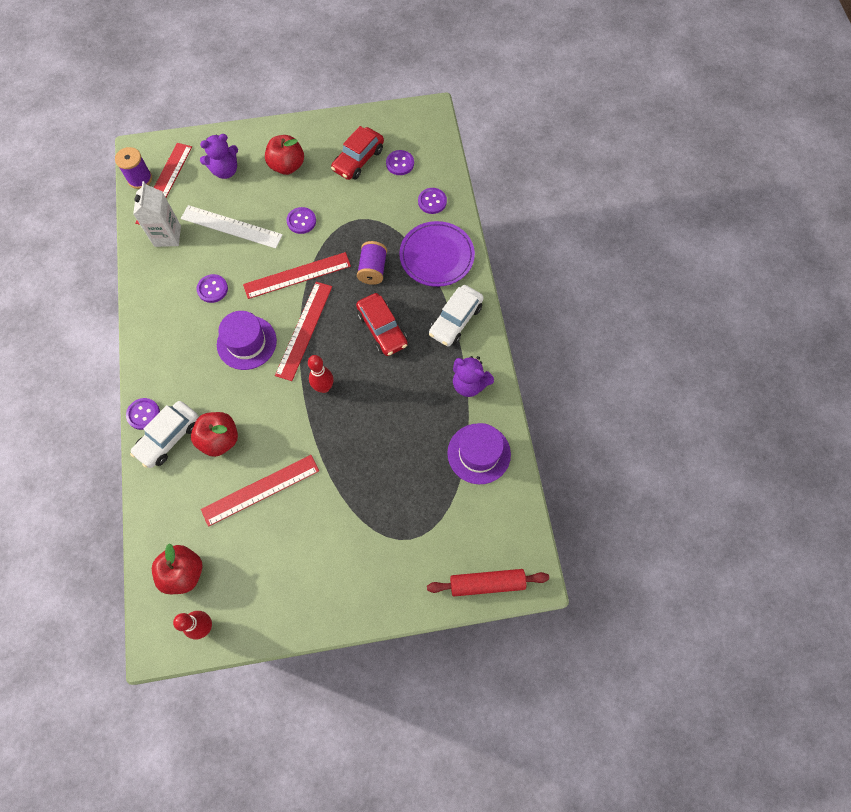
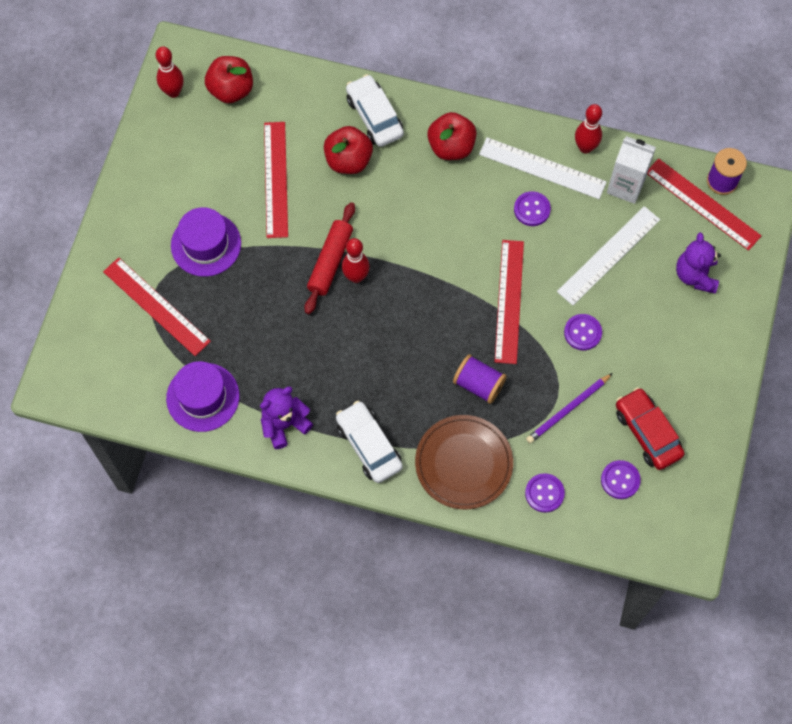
camera: 115 degrees right, 0 degrees up
(142, 273) = (585, 147): none -> red bowling pin
(143, 414) = (412, 102): purple button -> none
(172, 295) = (542, 168): none -> white ruler
(246, 342) = (447, 221): purple hat -> purple hat (206, 244)
(287, 166) = (673, 346): red apple -> red apple (451, 147)
(304, 330) = (435, 282): red ruler -> red ruler (156, 306)
(365, 209) = (568, 410): none -> purple pencil
(382, 329) = (396, 363): red car -> none
(436, 256) = (463, 463): purple plate -> brown plate
(487, 583) = (72, 343): red rolling pin -> red rolling pin (330, 262)

